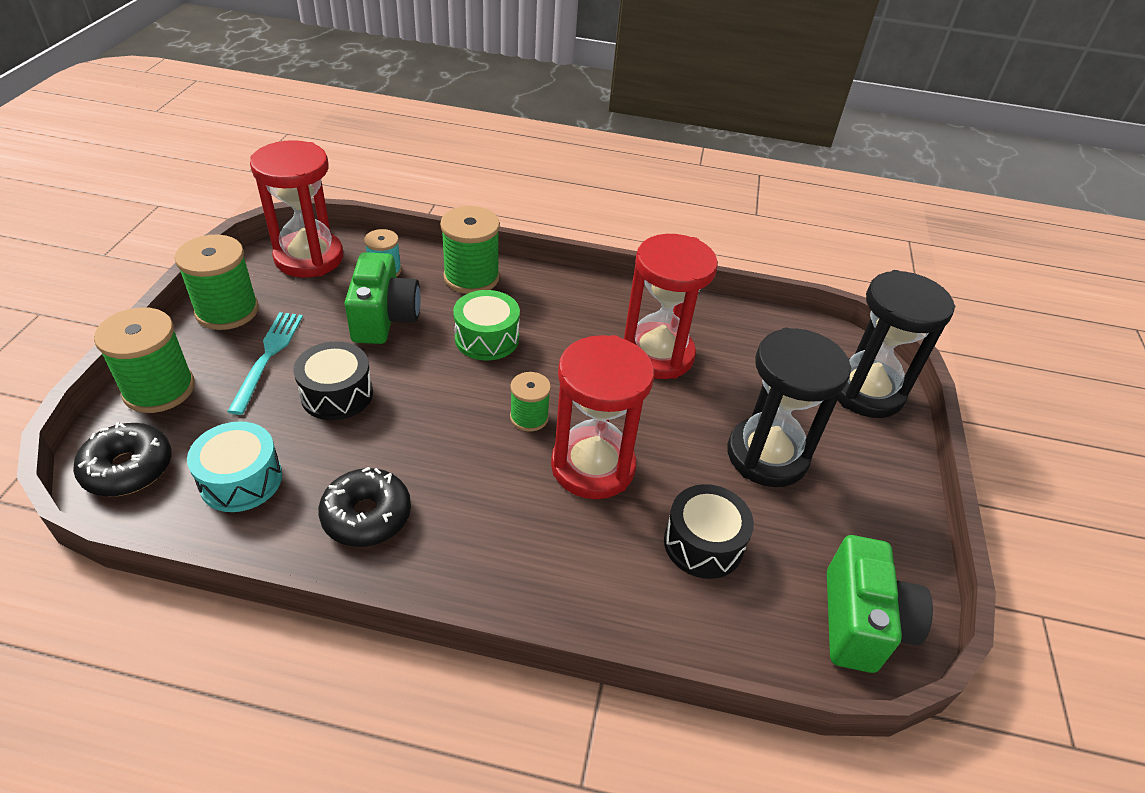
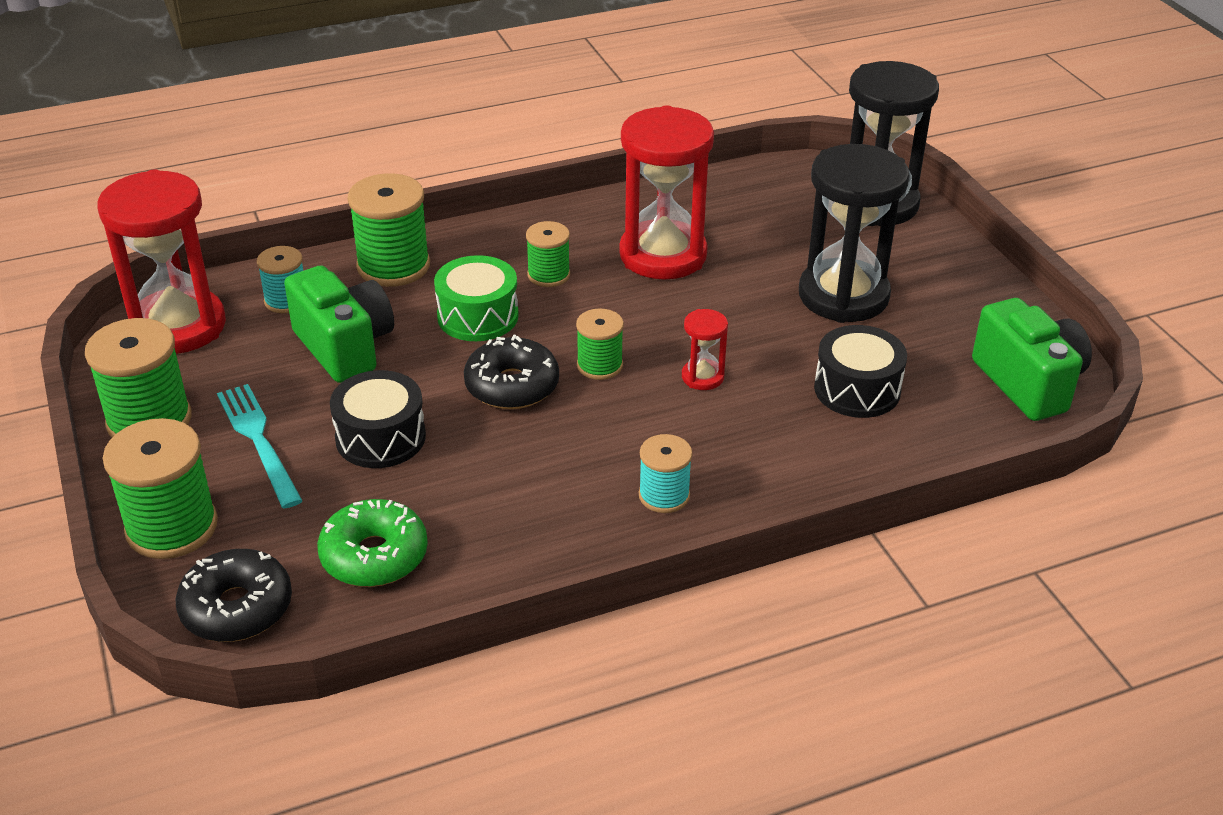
camera: 30 degrees left, 5 degrees down
(241, 480) = (374, 556): turquoise drum -> green donut
(367, 516) = (538, 519): black donut -> black donut (512, 386)
(469, 549) = (664, 495): none -> turquoise spool
(563, 331) = (548, 275): none -> green spool
(593, 466) = (702, 377): red hourglass -> red hourglass, size x0.44

